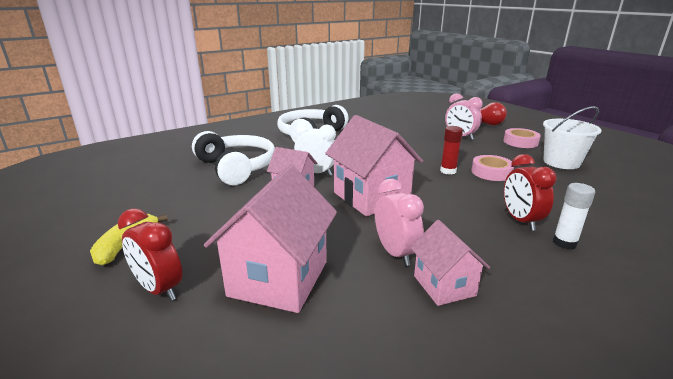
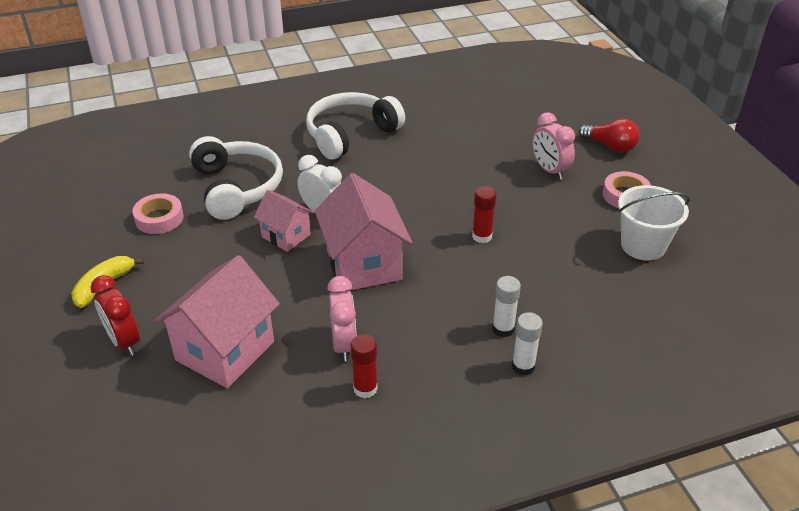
camera: 15 degrees right, 15 degrees up
(444, 285) = (365, 388): pink house -> red glue stick
(491, 172) = (534, 248): pink tape -> pink tape (159, 218)
(520, 220) = (503, 329): red clock -> white glue stick

